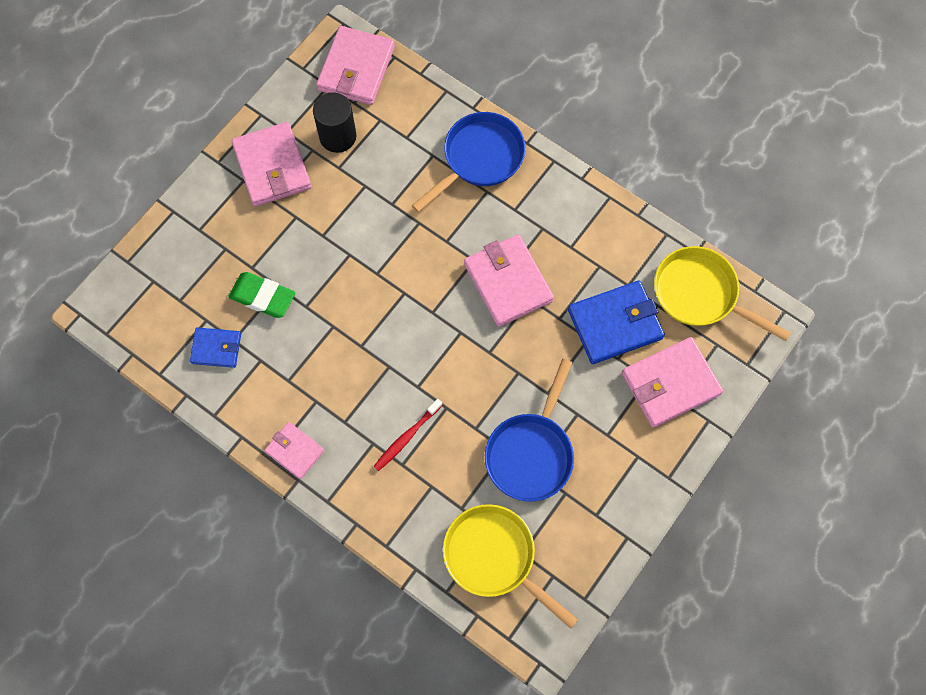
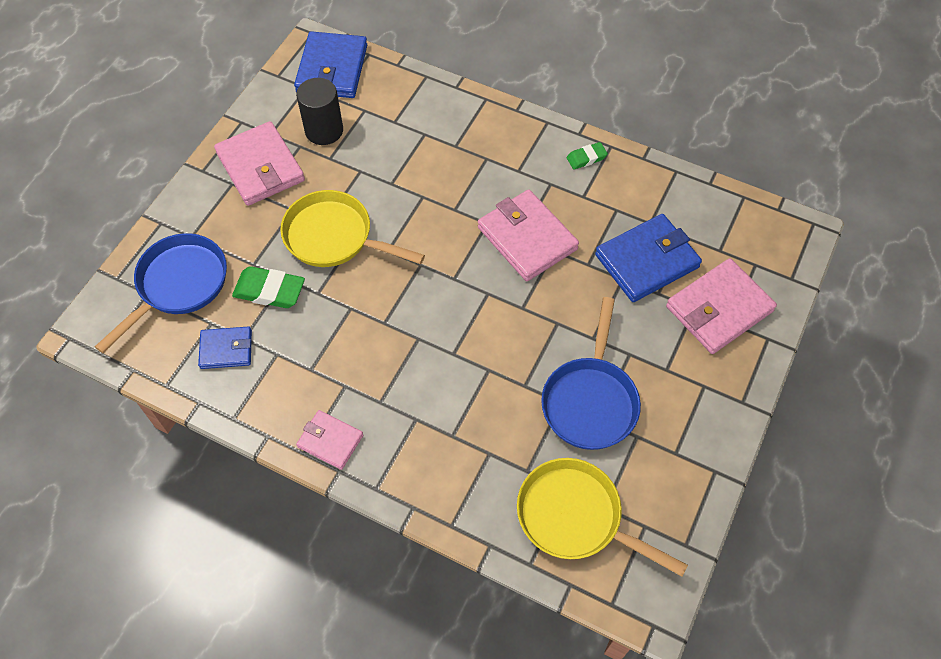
camera: 10 degrees left, 10 degrees down
(356, 68) = (332, 69): pink wallet -> blue wallet
(406, 438) = (451, 407): red toothbrush -> none
(479, 158) = (472, 130): blue pan -> blue pan (178, 285)
(583, 206) = (586, 158): none -> green eraser
(700, 294) = (725, 220): yellow pan -> yellow pan (334, 237)

